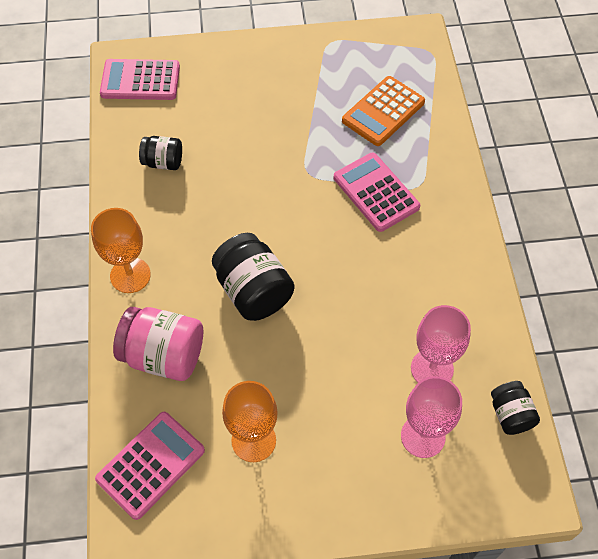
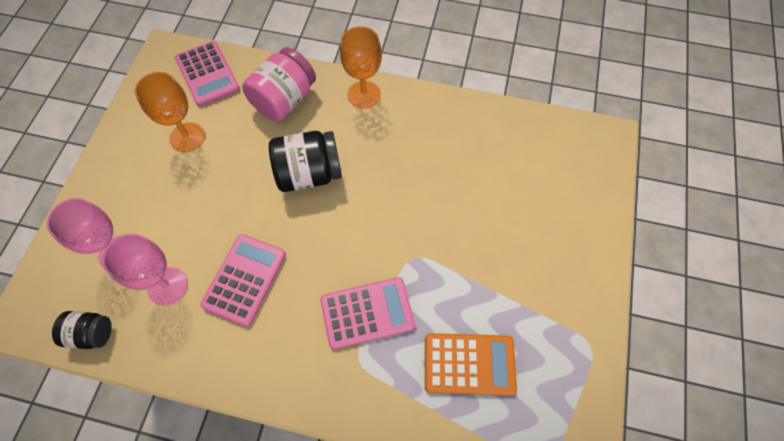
camera: 110 degrees right, 5 degrees up
(140, 80) = (575, 148): pink calculator -> pink calculator (244, 279)
(163, 162) = (470, 143): black jar -> none
(383, 111) = (469, 364): orange calculator -> orange calculator turned 120 degrees clockwise

